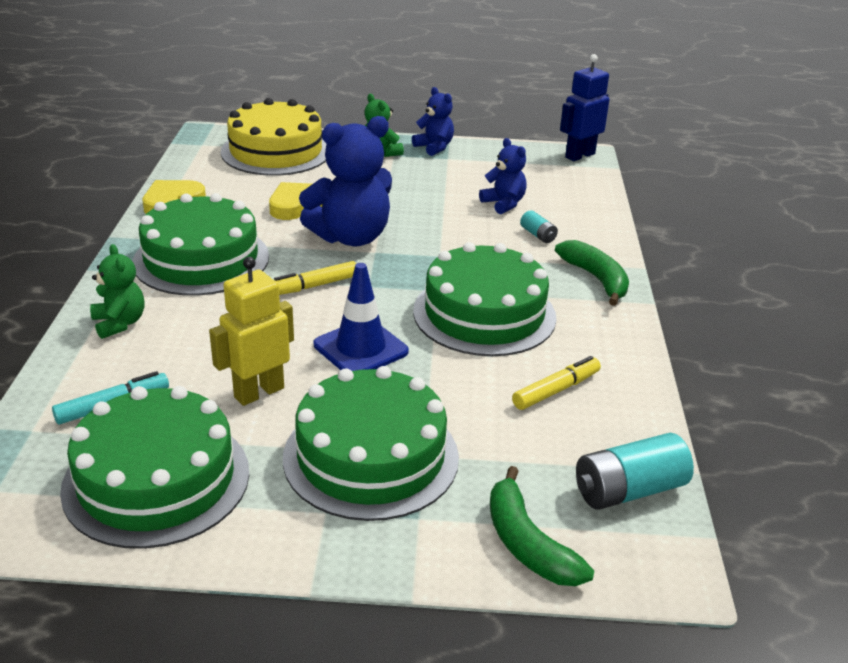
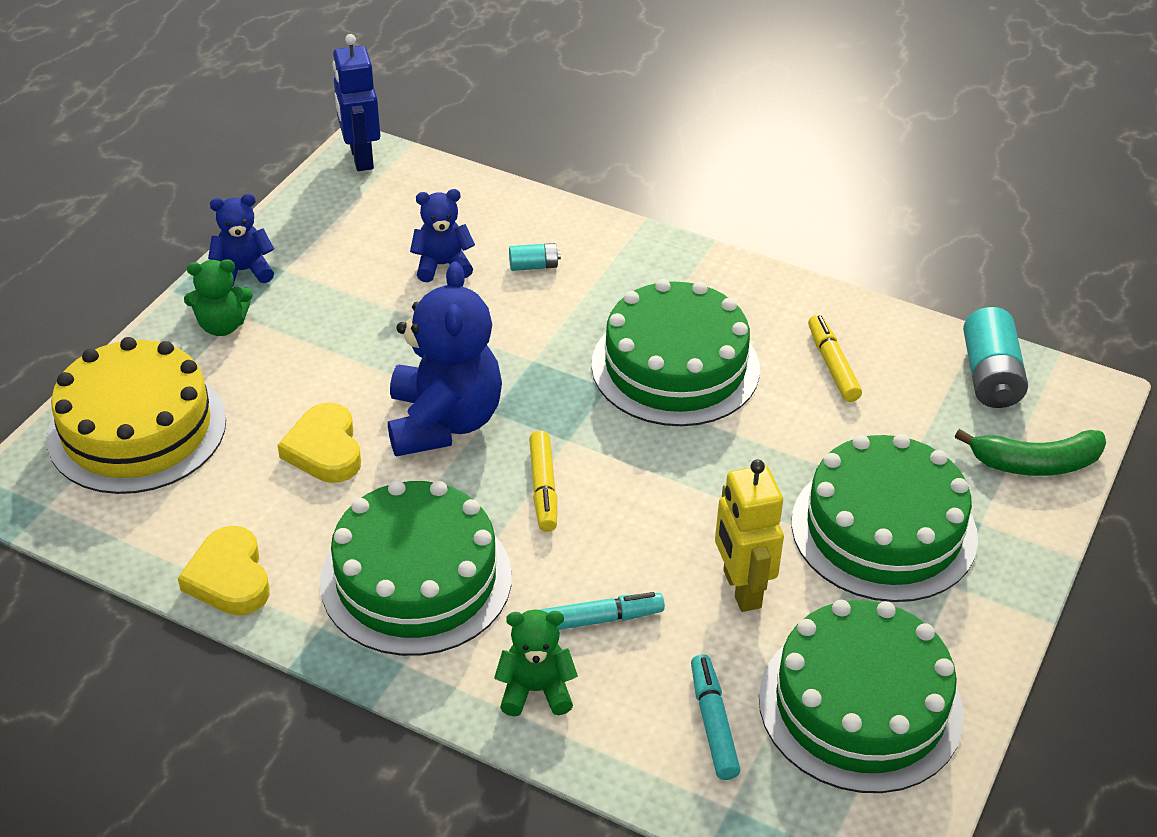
camera: 65 degrees left, 10 degrees up
(196, 334) = (597, 620): none -> turquoise marker
(360, 348) = (695, 484): blue traffic cone -> none
(596, 279) = (650, 259): green banana -> none

